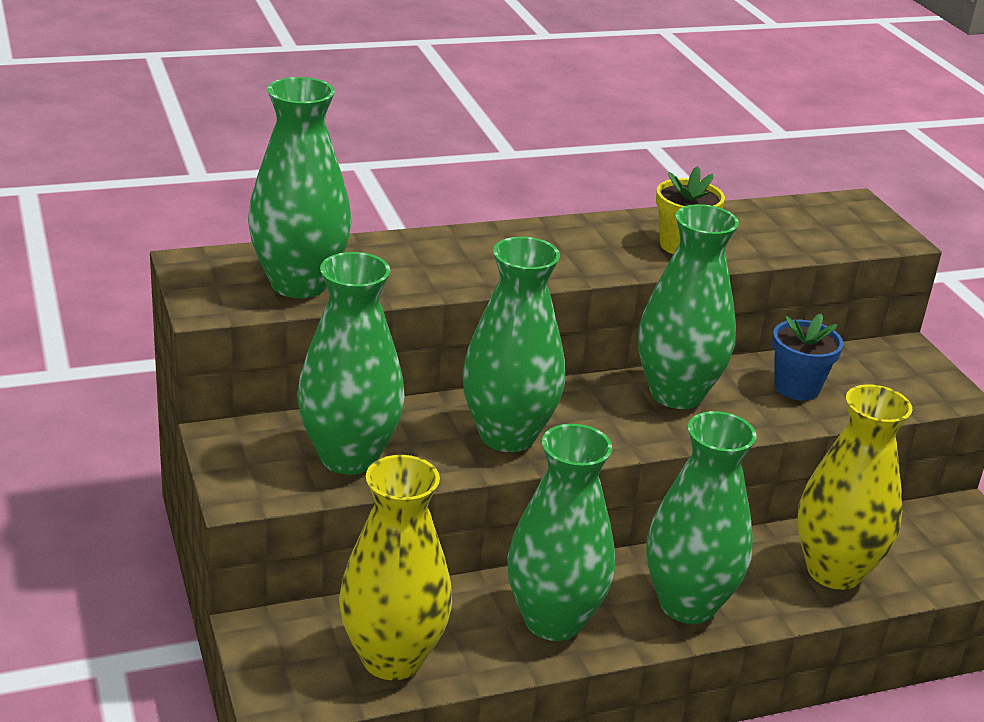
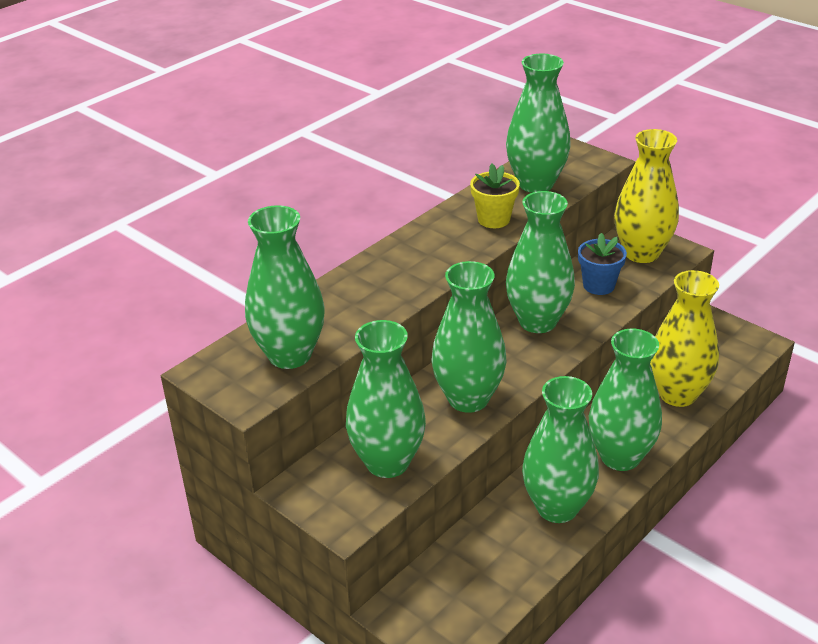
camera: 25 degrees left, 5 degrees up
(392, 658) = (488, 584): yellow vase -> yellow vase (641, 253)
(777, 229) = (536, 184): none -> green vase

